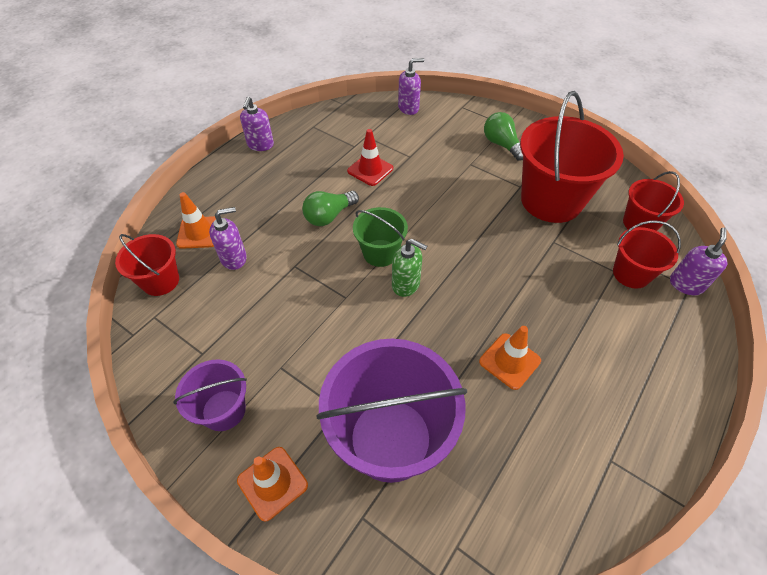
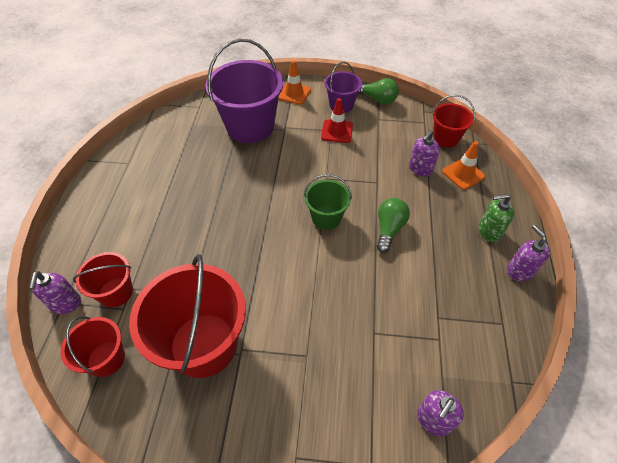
camera: 150 degrees right, 0 degrees up
(370, 170) = (397, 294): red traffic cone -> red traffic cone (337, 131)
(406, 284) = (292, 203): green soap dispenser -> green soap dispenser (489, 231)
(501, 145) = (286, 410): green light bulb -> green light bulb (377, 99)
(509, 361) = (199, 186): orange traffic cone -> none

